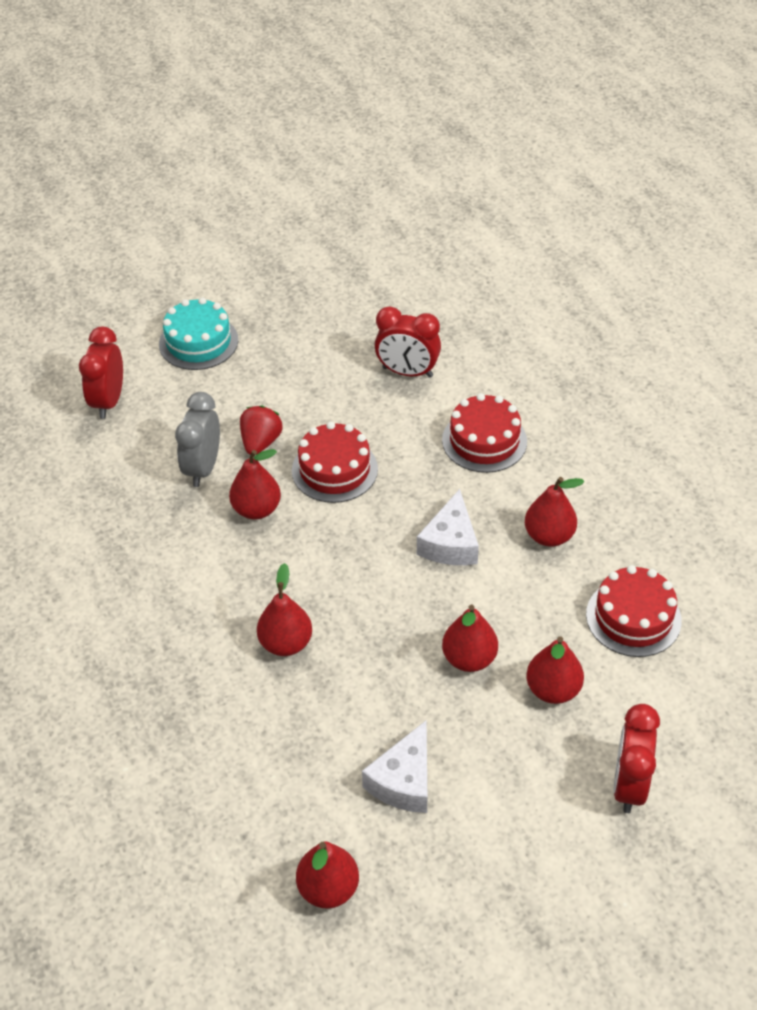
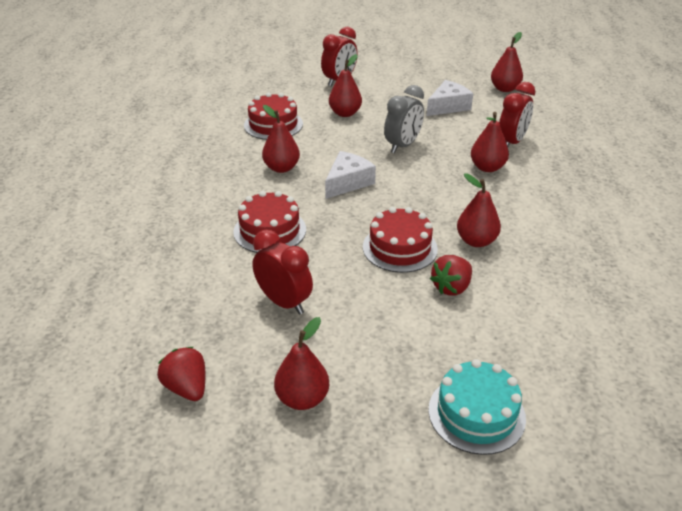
camera: 155 degrees left, 10 degrees down
(108, 401) = (594, 377): red clock -> red clock (511, 142)
(203, 468) = (511, 283): grey clock -> grey clock (402, 146)
(427, 285) = (187, 388): none -> red strawberry
(469, 659) = (380, 134): red pear -> red pear (302, 398)

